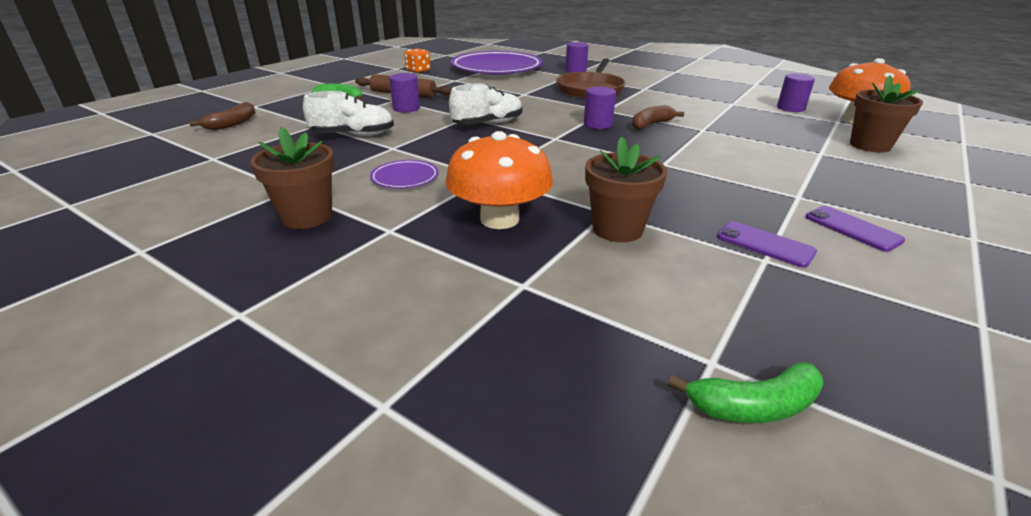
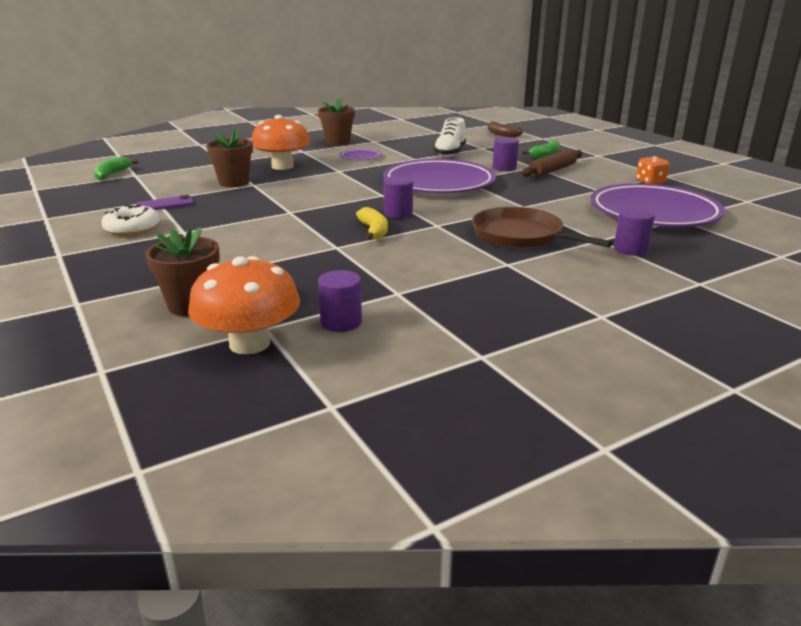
camera: 115 degrees right, 5 degrees down
(487, 124) = (439, 183): white shoe -> purple plate
(650, 125) = (374, 231): brown banana -> yellow banana
(852, 229) = (132, 229): purple phone -> white donut

